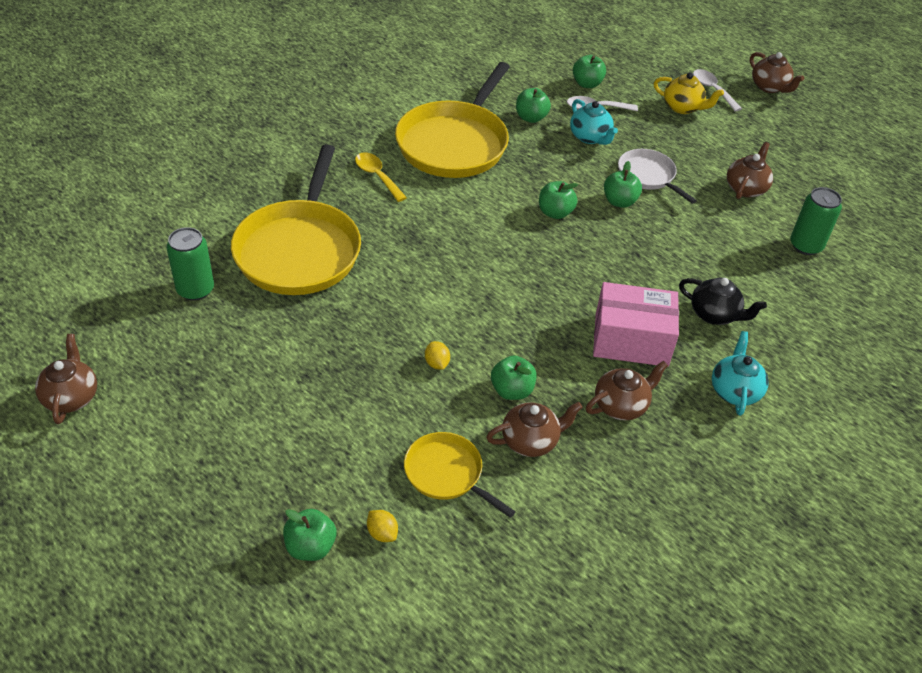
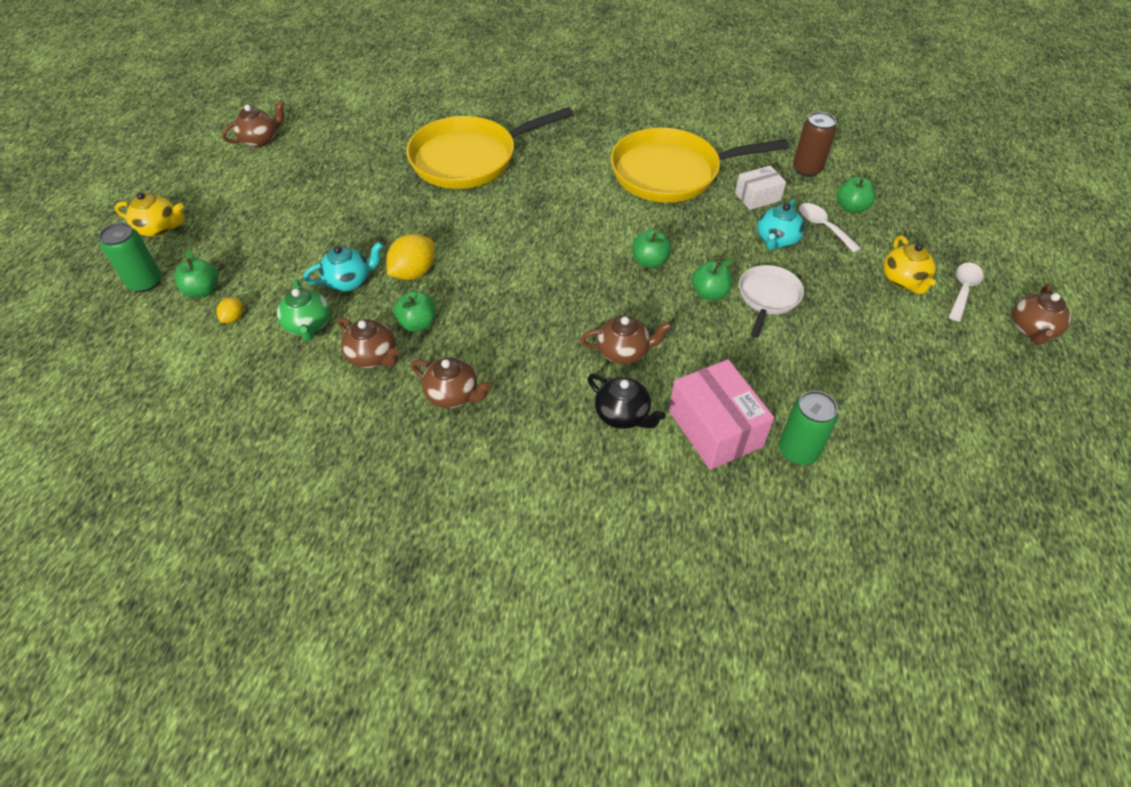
camera: 60 degrees right, 5 degrees up
(150, 554) = (159, 228): none -> yellow teapot
(195, 290) = (389, 137): green can -> green can (145, 282)
(377, 176) = (586, 155): yellow spoon -> none
(437, 363) = (413, 272): yellow lemon -> yellow lemon, size x1.93
(447, 474) = (308, 325): yellow pan -> green teapot
(522, 77) = (807, 169): none -> brown can
(531, 118) = (757, 197): green apple -> white box
(631, 340) = (537, 371): pink box -> pink box (715, 428)
(714, 314) = (622, 415): black teapot -> black teapot turned 45 degrees counterclockwise
(734, 391) = (534, 466): turquoise teapot -> turquoise teapot (349, 281)
(746, 188) = (834, 372): brown teapot -> brown teapot (623, 352)

